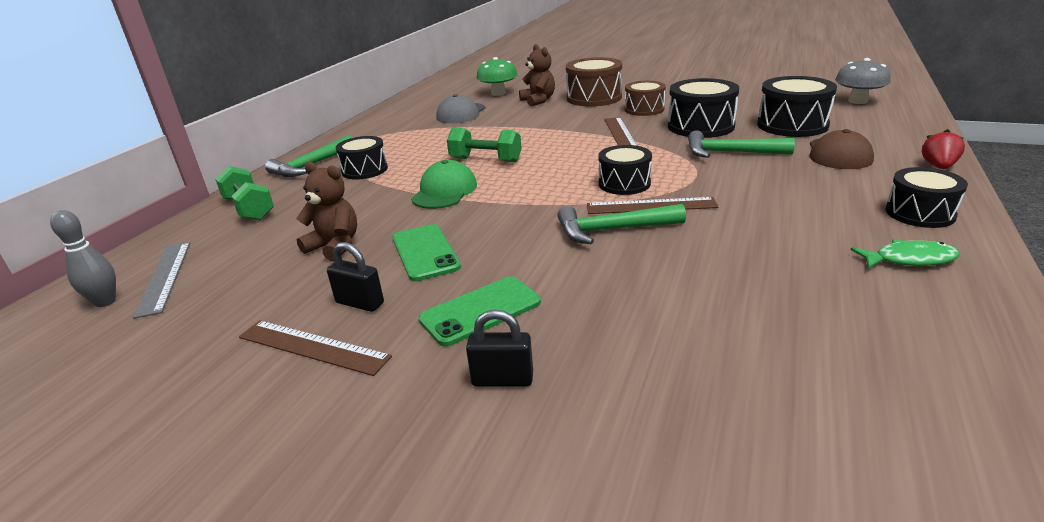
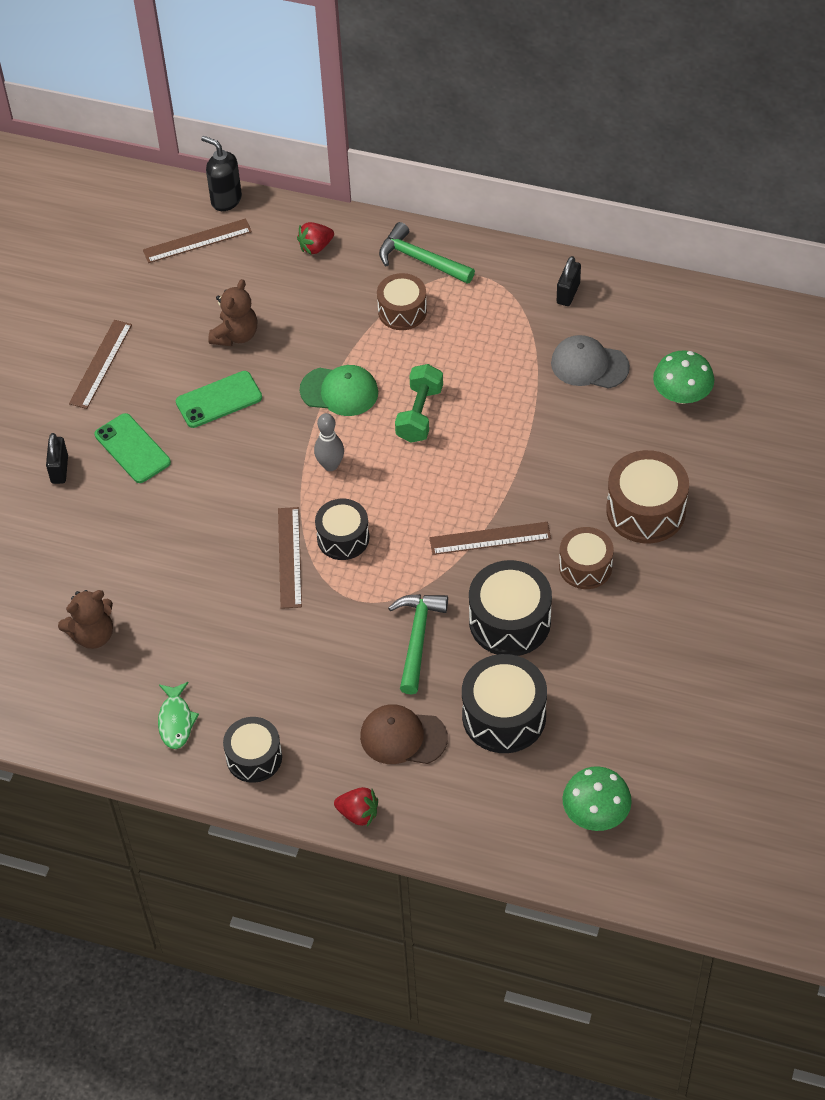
camera: 85 degrees right, 25 degrees up
(105, 302) = (166, 222): grey bowling pin -> grey bowling pin (330, 465)
(122, 260) = (226, 200): none -> black soap dispenser
(165, 277) = (197, 241): grey ruler -> brown ruler
(249, 209) = (315, 247): green dumbbell -> red strawberry
(360, 303) = (149, 375): black padlock -> black padlock (568, 293)
(364, 170) = (402, 311): black drum -> brown drum
(538, 101) = (638, 446): brown teddy bear -> brown teddy bear (92, 635)
(612, 230) = (245, 527): green hammer -> none
(857, 101) = (595, 813): grey mushroom -> green mushroom

